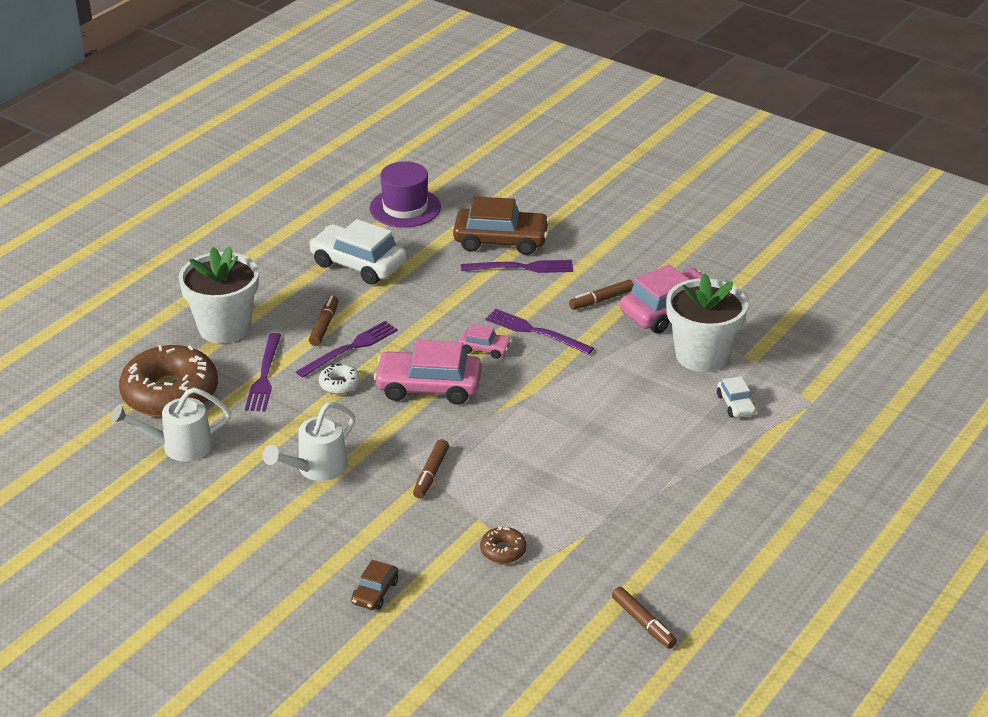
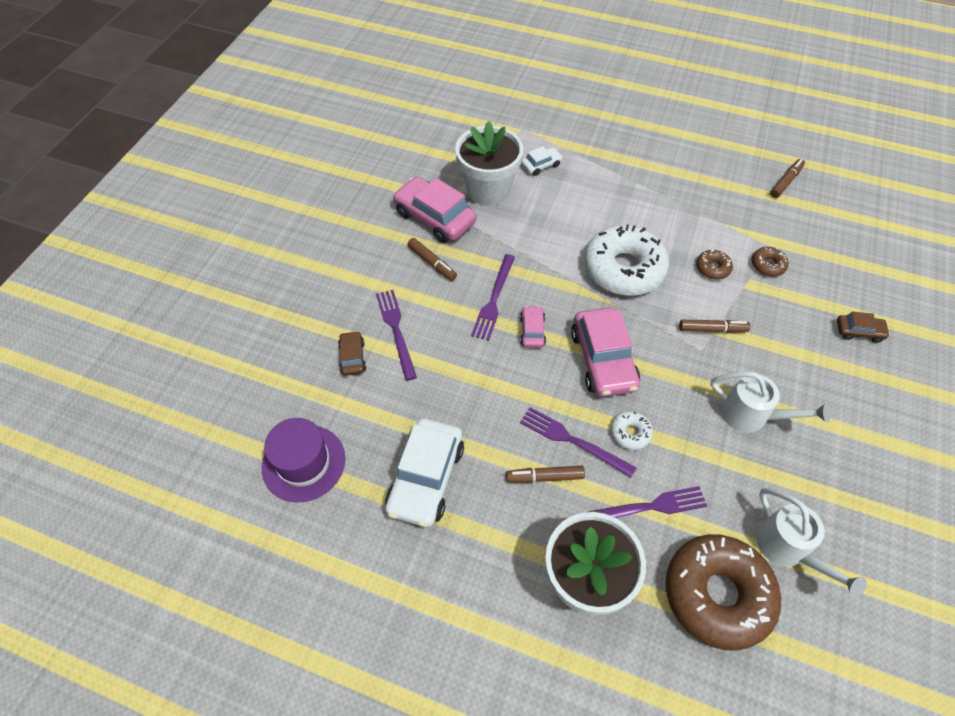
camera: 105 degrees left, 20 degrees up
(501, 240) = (352, 357): brown car -> brown car, size x0.50
(516, 501) = (712, 268): none -> brown donut
(542, 431) = (623, 269): none -> white donut

